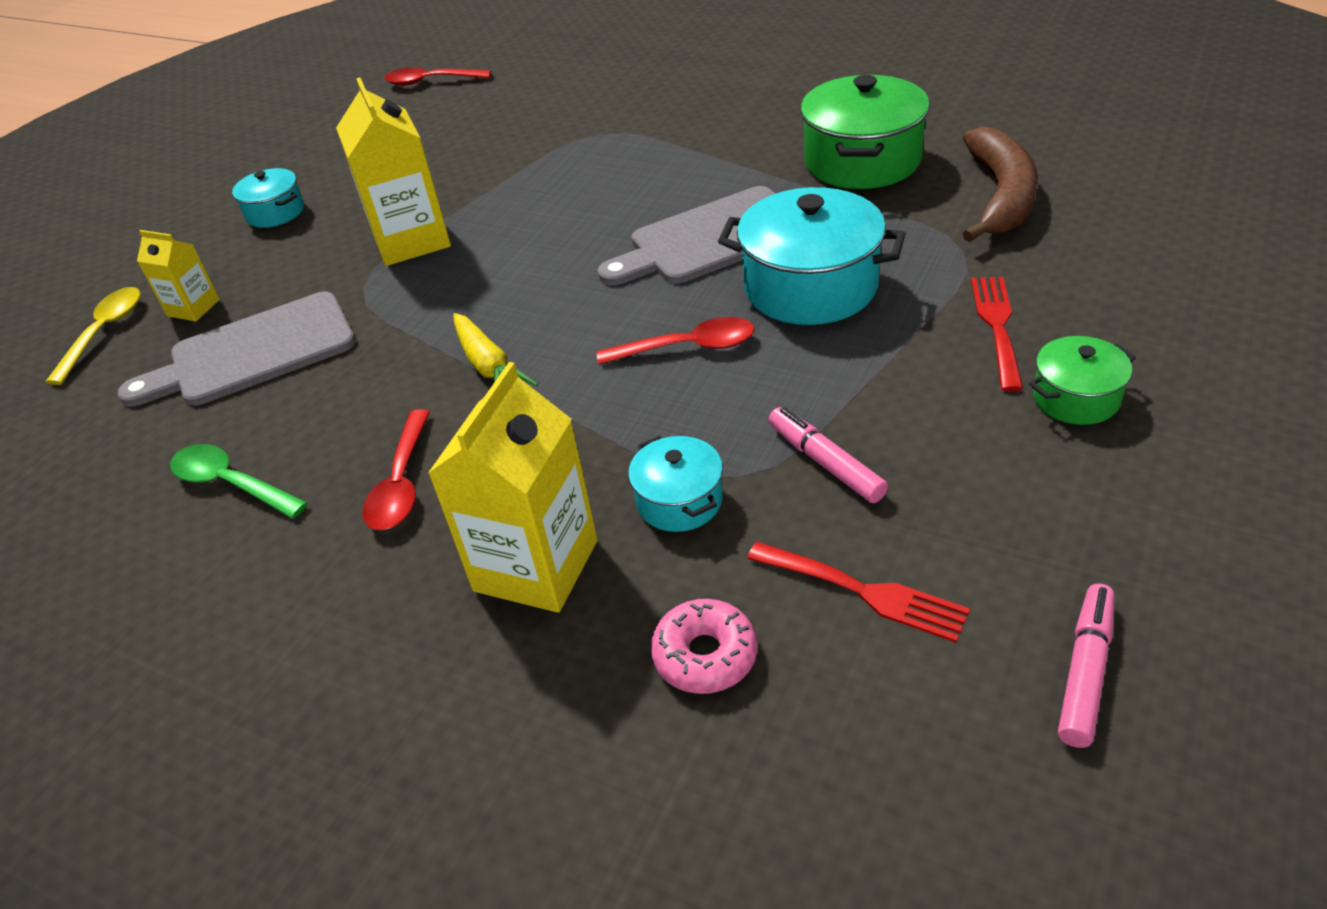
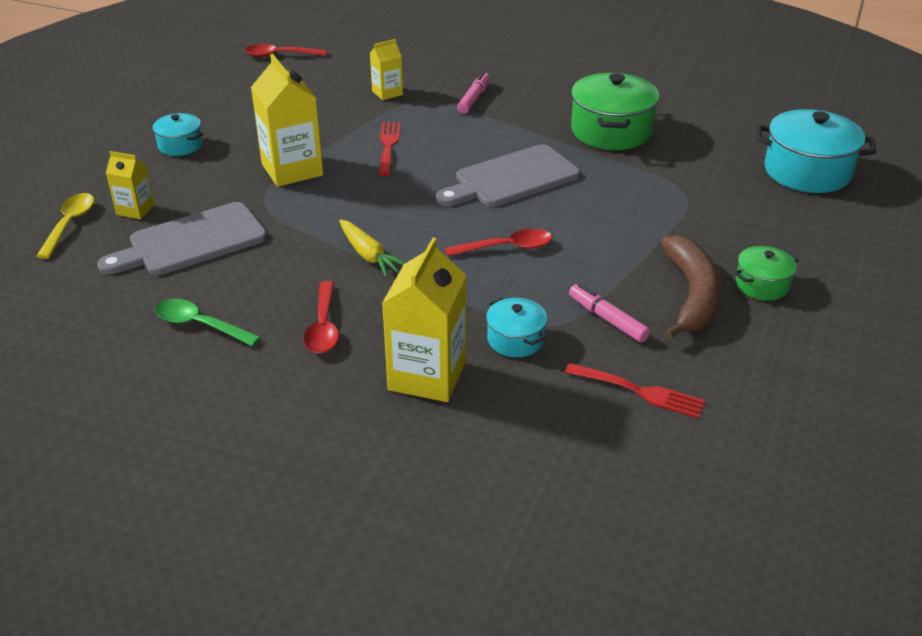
camera: 10 degrees left, 5 degrees down
(560, 124) = (387, 93): none -> yellow carton
(705, 655) = (545, 425): pink donut -> none
(810, 287) = (585, 212): turquoise pot -> turquoise pot (807, 172)
(997, 326) = (710, 241): red fork -> red fork (388, 146)
(1000, 196) = (707, 159): brown banana -> brown banana (691, 296)
(1085, 671) = (774, 433): pink marker -> pink marker (474, 98)

